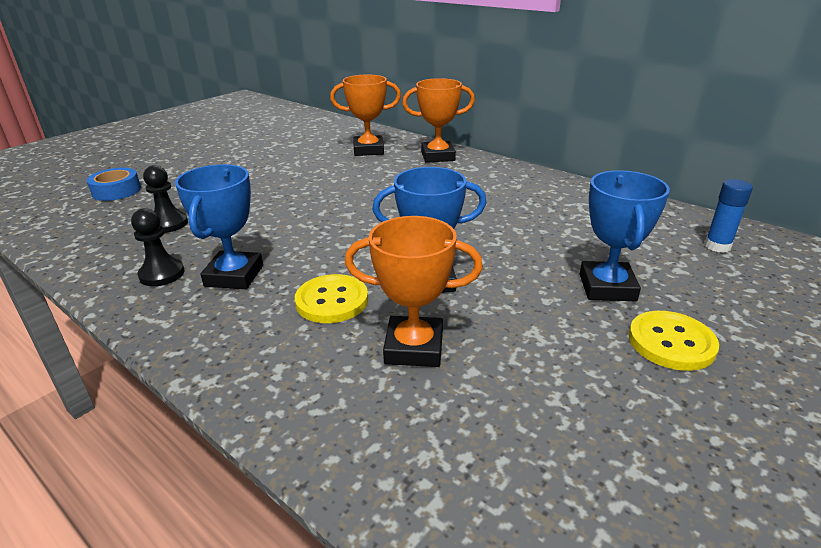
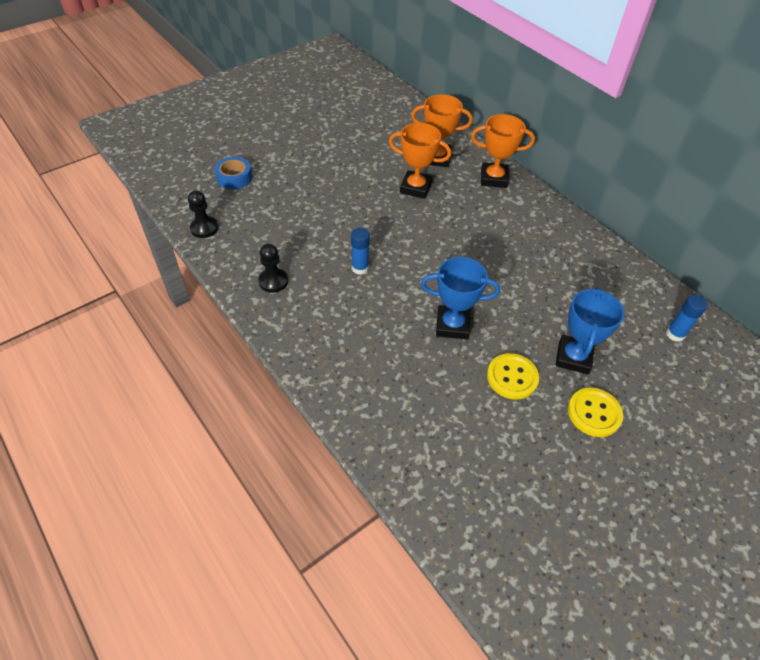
camera: 10 degrees right, 20 degrees up
(169, 224) = (275, 227): black pawn -> black pawn (204, 228)
(234, 276) = (321, 293): blue trophy -> none
(288, 245) = (360, 268): none -> blue glue stick
(332, 301) = (384, 330): yellow button -> yellow button (512, 377)
(414, 348) = (429, 381): orange trophy -> orange trophy (415, 188)

